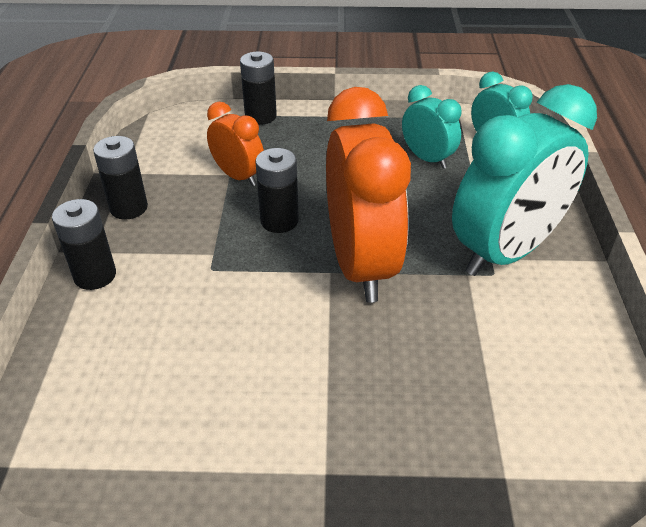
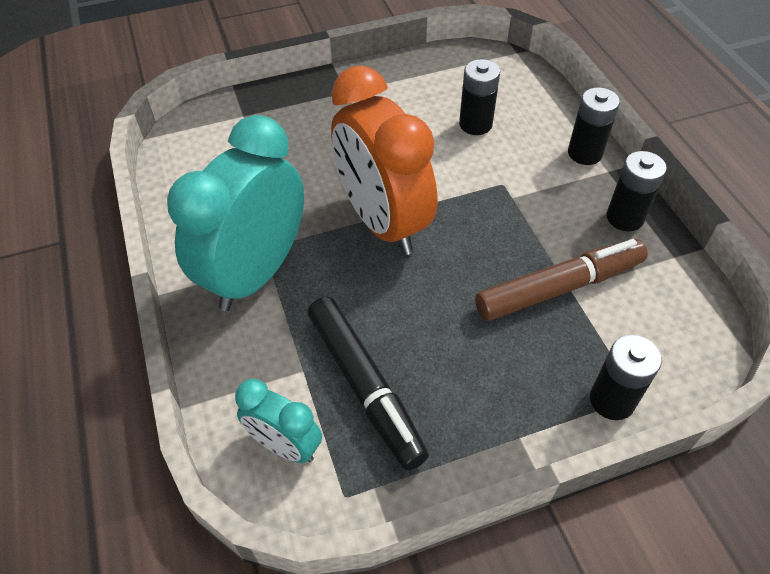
camera: 160 degrees right, 10 degrees up
(238, 176) = (558, 288): orange clock -> brown marker
(279, 221) = (479, 245): black battery -> black battery (475, 124)
(427, 159) = (365, 386): turquoise clock -> black marker

